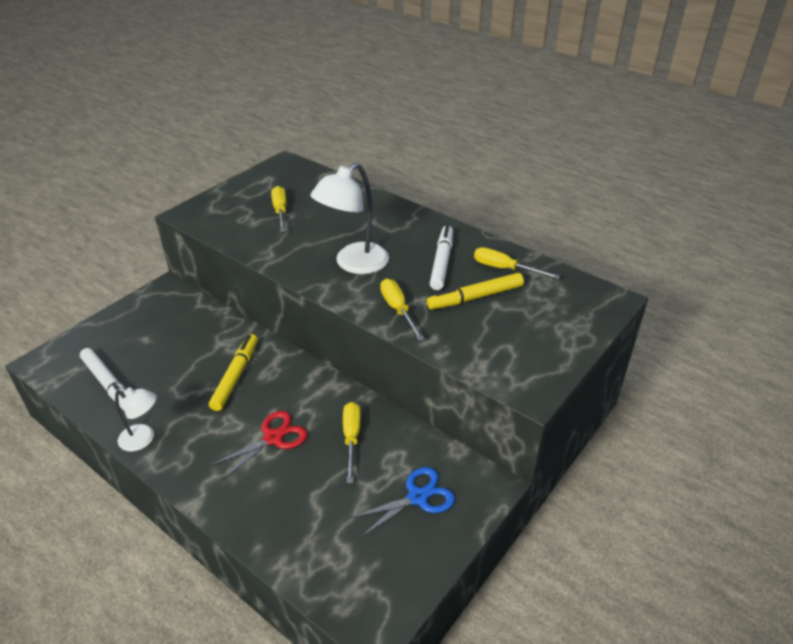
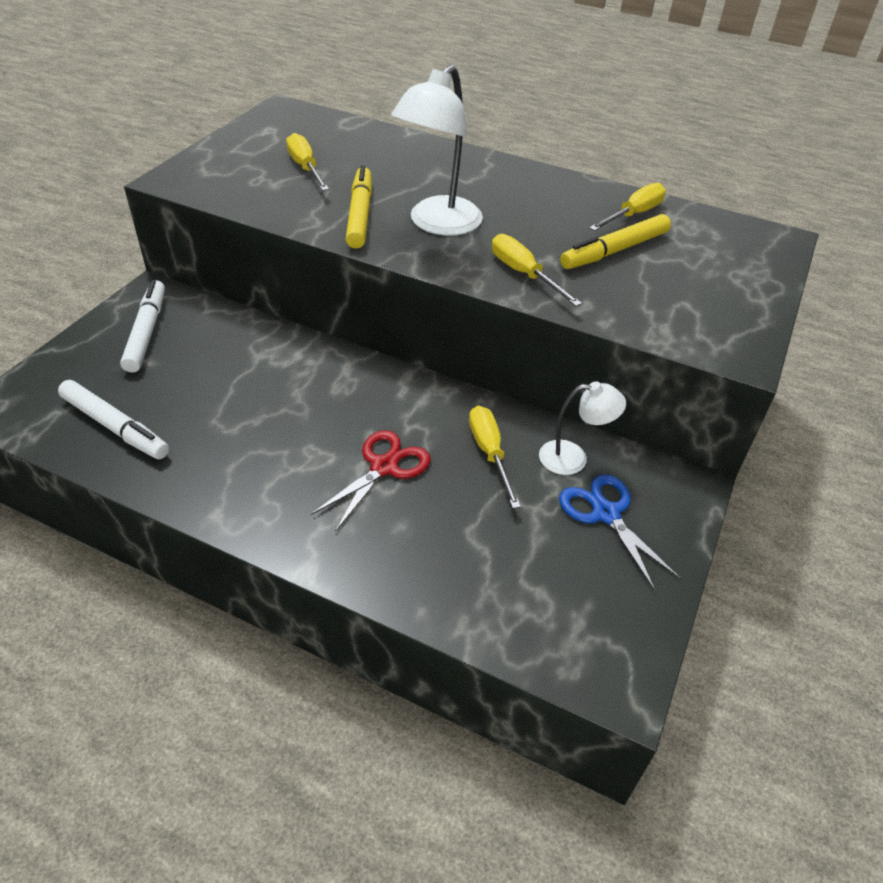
camera: 15 degrees left, 5 degrees up
(143, 439) = (197, 494): white lamp -> white lamp (573, 458)
(236, 376) = (299, 394): yellow marker -> yellow marker (360, 214)
(417, 497) = (606, 514): blue scissors -> blue scissors turned 75 degrees counterclockwise
(442, 262) = (551, 213): white marker -> white marker (147, 332)
(504, 268) = (633, 214): yellow screwdriver -> yellow screwdriver turned 120 degrees clockwise

